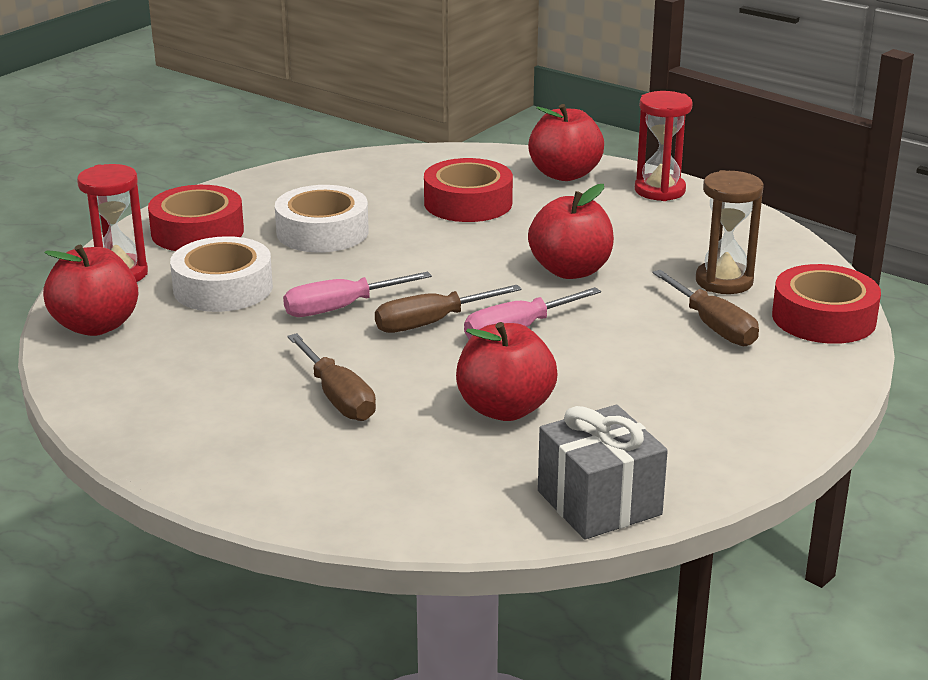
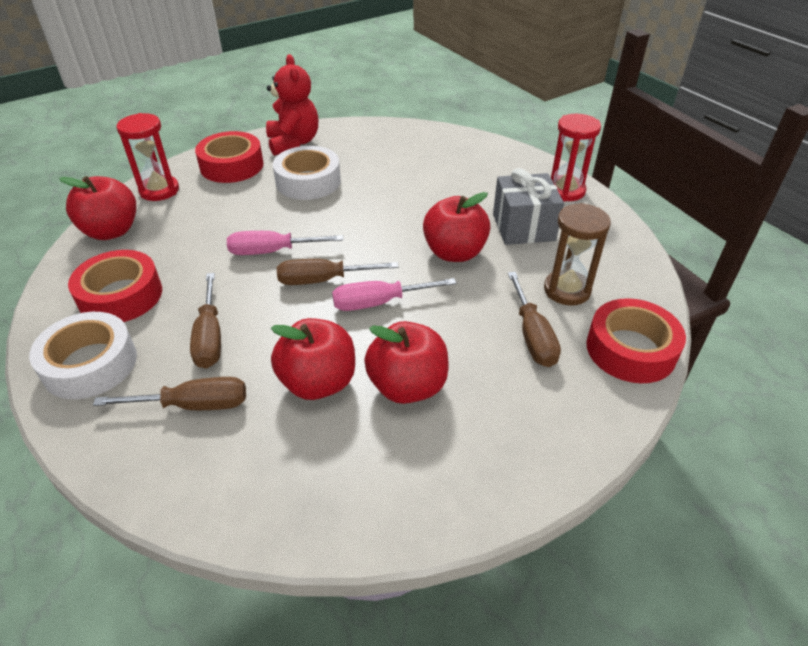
camera: 20 degrees right, 15 degrees up
(223, 288) = (211, 216): white tape -> white tape (90, 364)
(262, 194) = (293, 143): none -> red teddy bear
(375, 455) = (193, 405): none -> brown screwdriver
(468, 203) = (421, 176): red tape -> red tape (121, 296)
(564, 174) = (504, 163): red apple -> red apple (407, 386)
(599, 503) = (322, 515): grey gift -> grey gift (523, 227)

